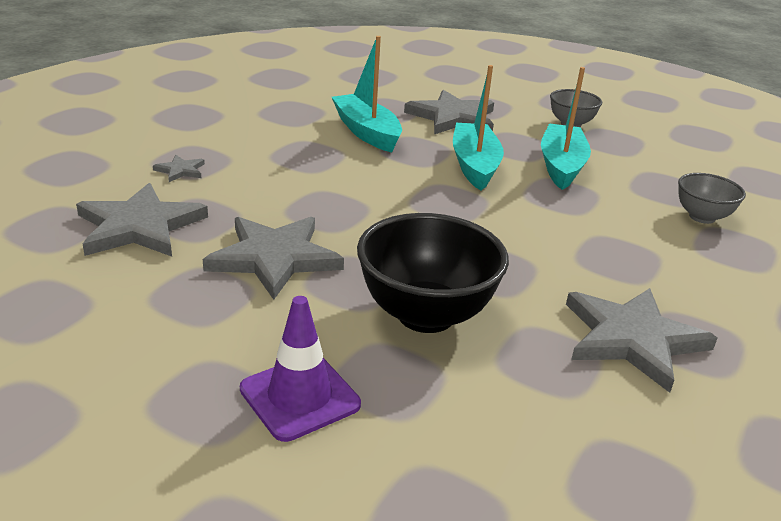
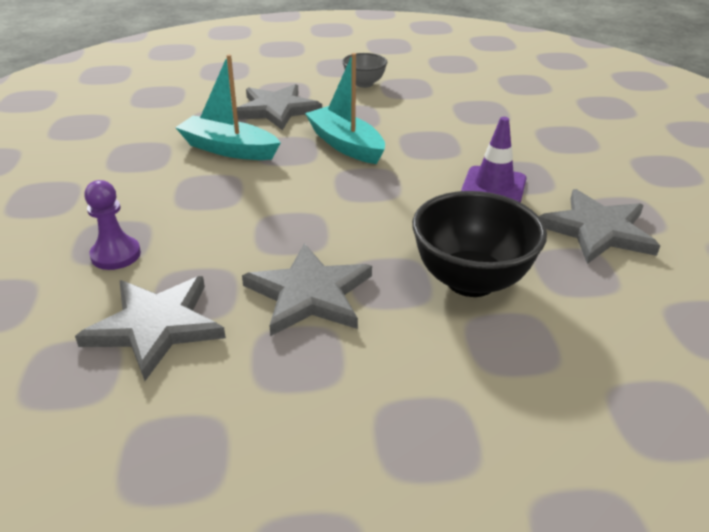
camera: 35 degrees left, 5 degrees up
(180, 170) = (116, 255): grey star -> purple pawn
(300, 397) = (480, 392): purple traffic cone -> purple traffic cone (493, 186)
(561, 166) = (401, 121): turquoise boat -> none
(702, 217) = (525, 124): grey bowl -> none

